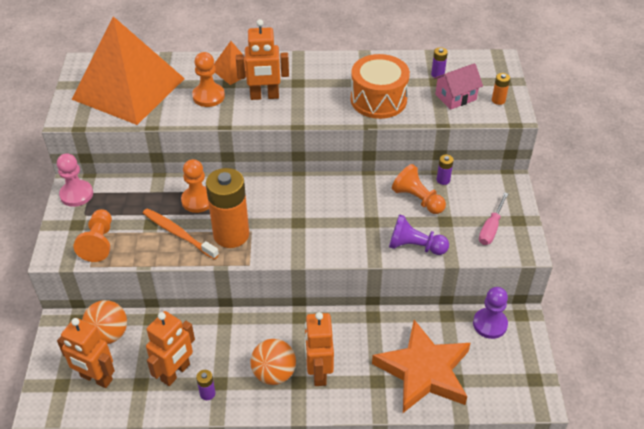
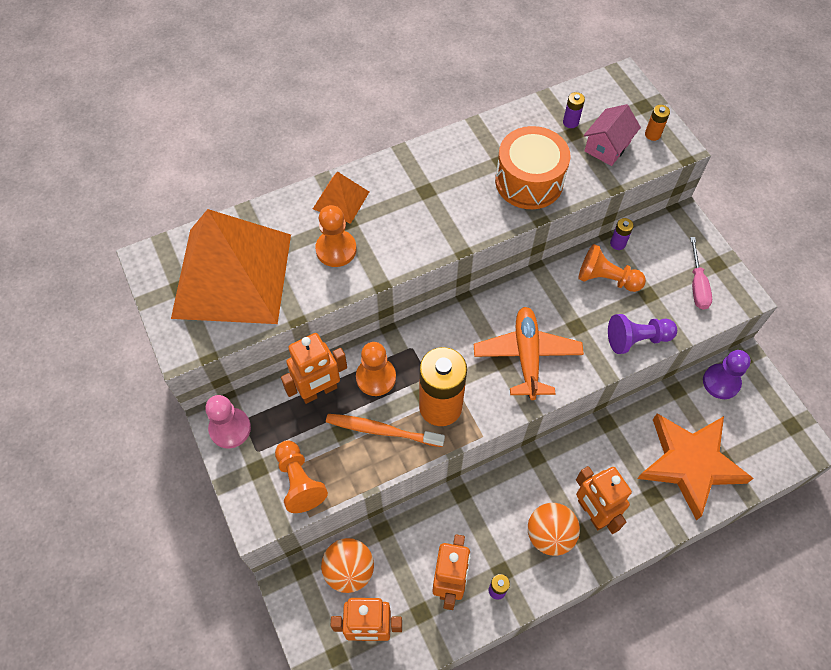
camera: 25 degrees left, 15 degrees up
(264, 96) = (400, 224): orange robot -> orange robot (319, 391)
(319, 227) = (527, 356): none -> orange plane

